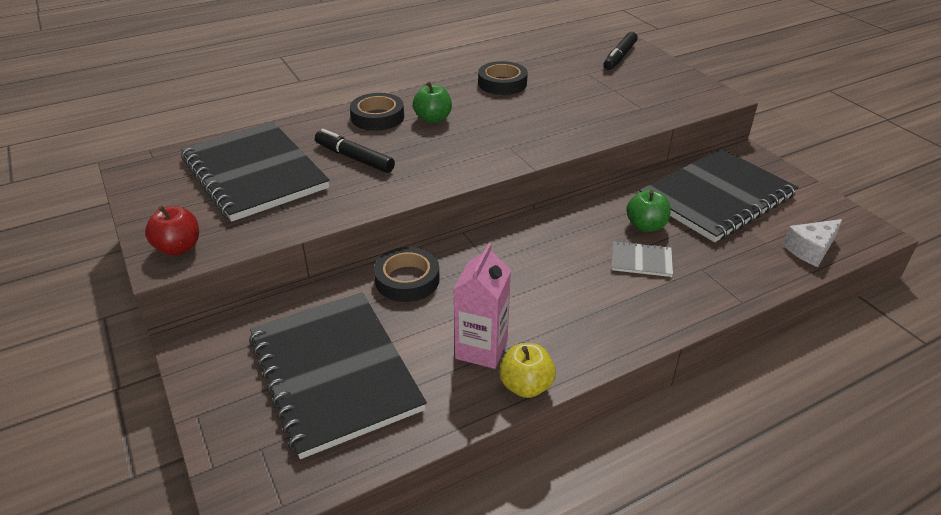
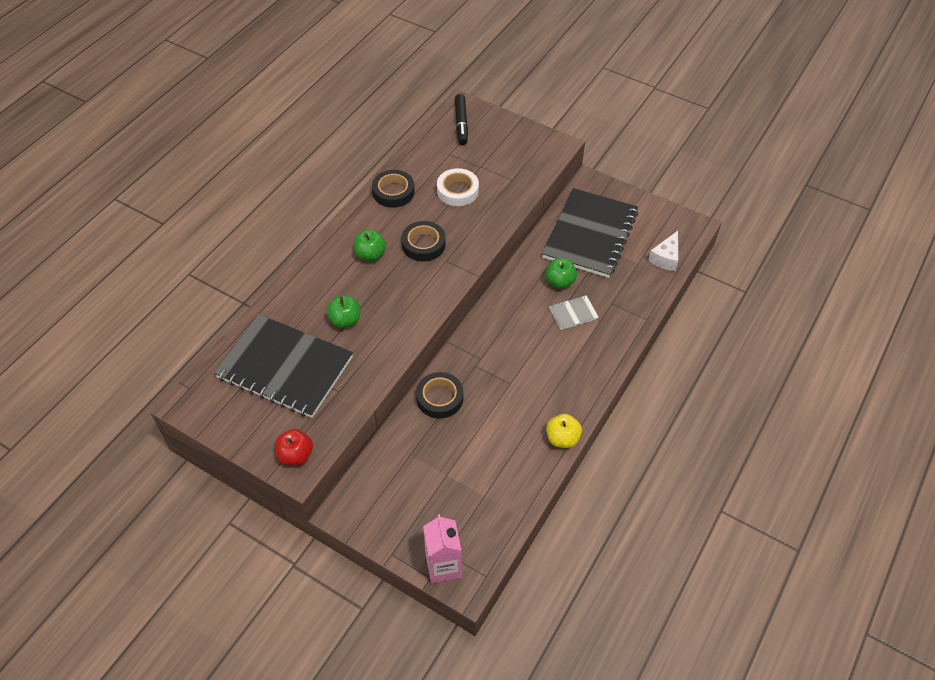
camera: 30 degrees left, 15 degrees up
(334, 373) = (448, 486): black notebook -> none
(354, 158) = (345, 320): black marker -> green apple
(377, 117) = (327, 270): black tape -> black tape (423, 244)
(481, 349) = (521, 427): pink carton -> pink carton (443, 566)
(572, 100) = (457, 191): none -> white tape

